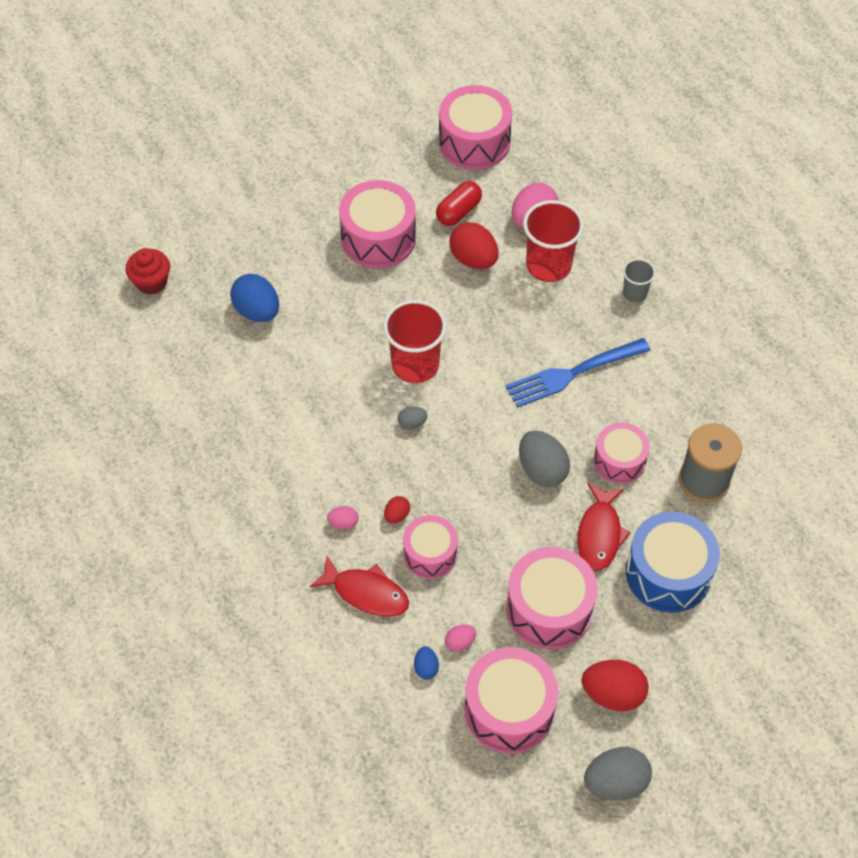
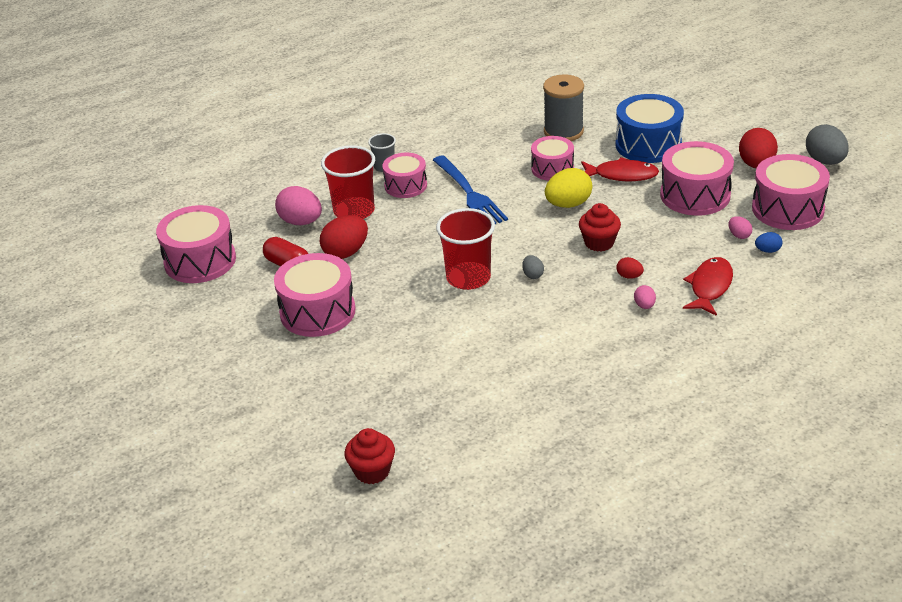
camera: 90 degrees left, 20 degrees down
(257, 311) = (410, 385): blue egg -> none
(430, 554) = (662, 256): pink drum -> pink drum (405, 185)
(463, 493) = (599, 243): none -> red cupcake
(542, 470) = (568, 204): grey egg -> yellow egg

